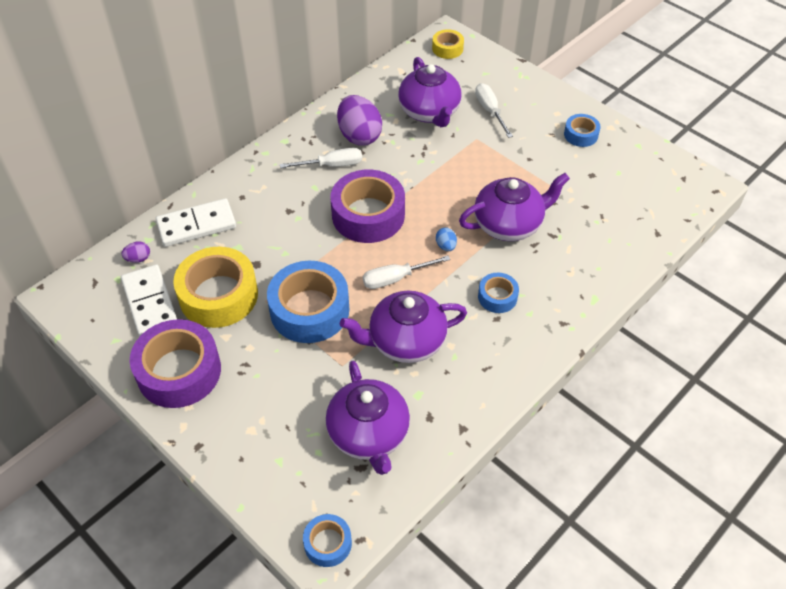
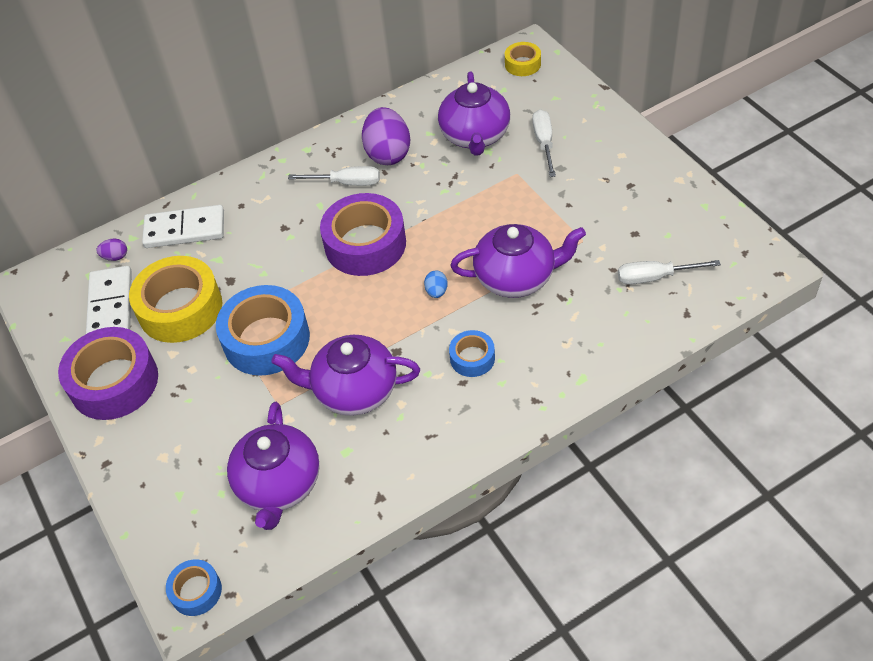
camera: 20 degrees right, 0 degrees up
(395, 278) = (369, 319): white screwdriver -> white screwdriver (654, 277)
(581, 135) = (640, 184): blue tape -> none

